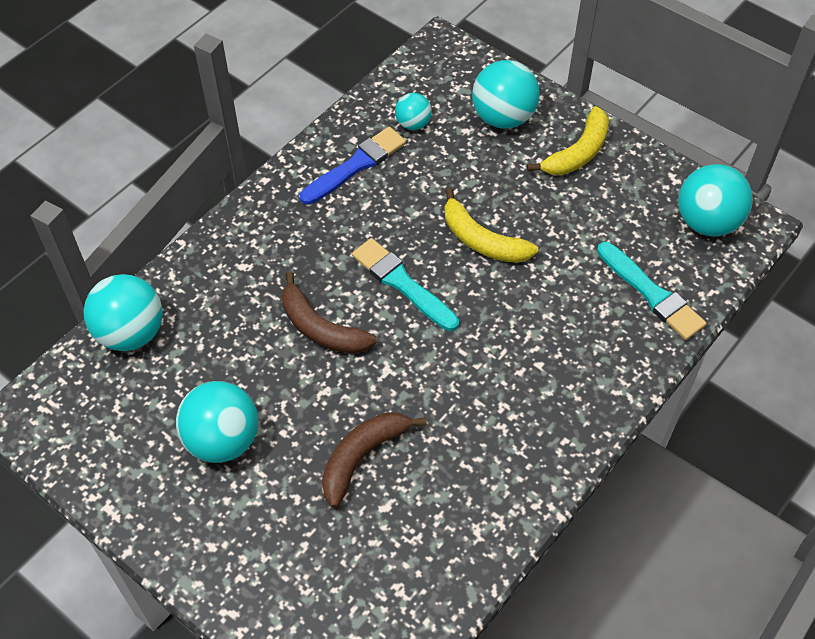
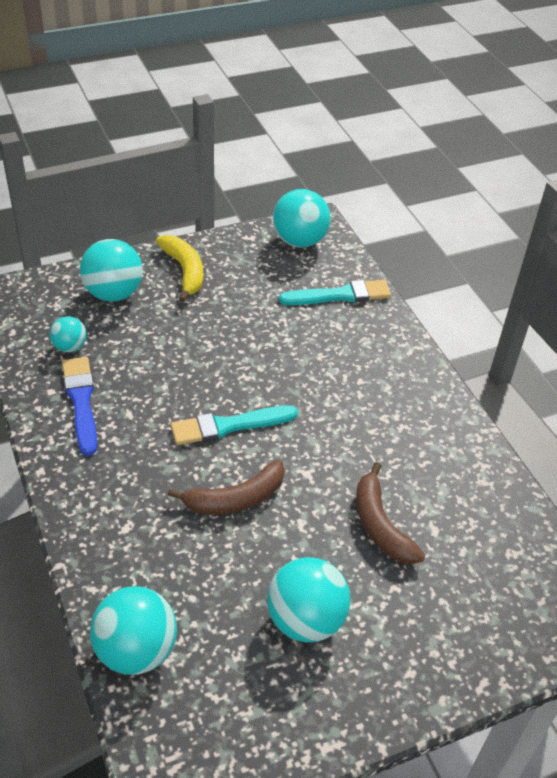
camera: 65 degrees left, 10 degrees down
(482, 240) = (224, 360): yellow banana -> none

